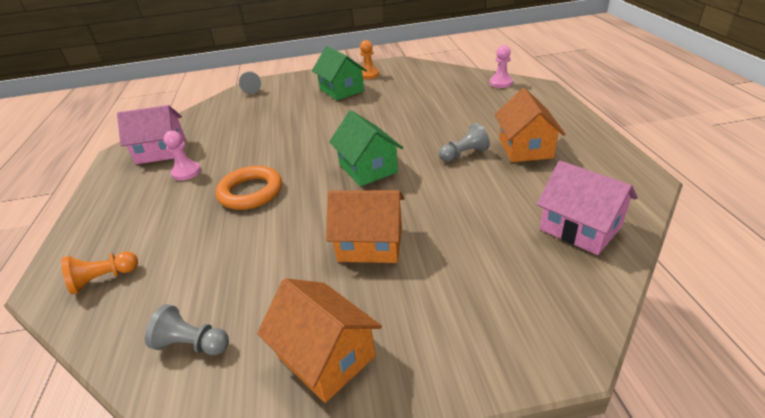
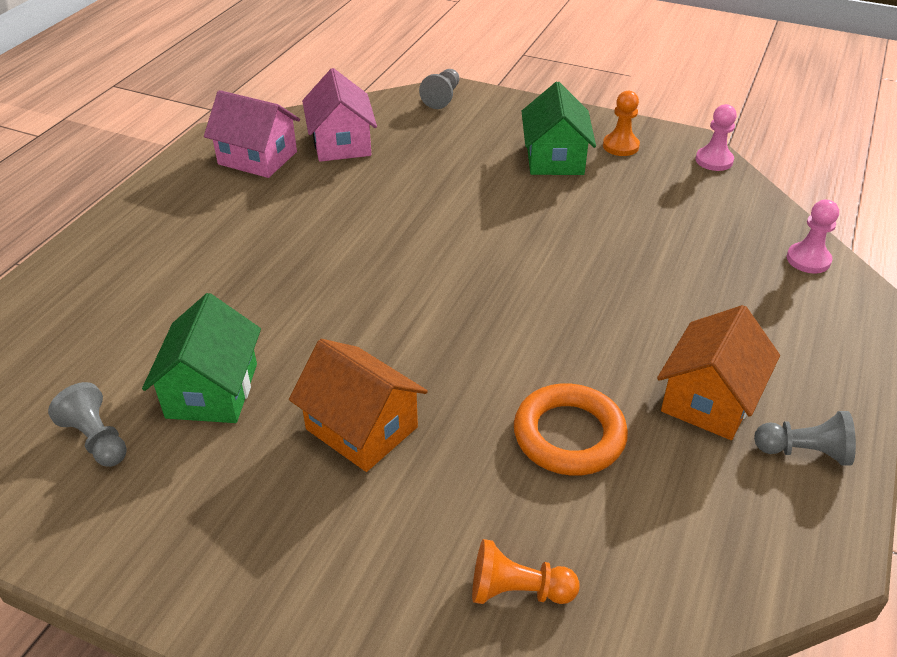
camera: 30 degrees right, 5 degrees up
(103, 279) = (81, 310): orange pawn -> orange pawn (517, 591)
(186, 172) = (258, 205): pink pawn -> pink pawn (714, 160)
(250, 192) = (300, 275): orange ring -> orange ring (569, 435)
(326, 356) = (196, 535): orange house -> none
(368, 168) = (463, 314): green house -> green house (212, 390)
(464, 154) = (609, 361): grey pawn -> grey pawn (804, 452)
(580, 228) = (637, 568): pink house -> pink house (341, 143)

